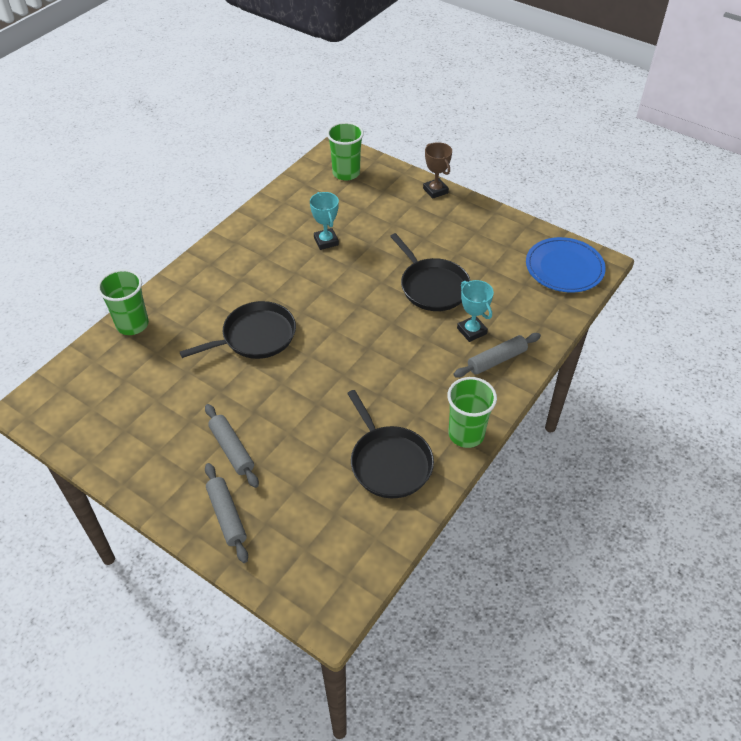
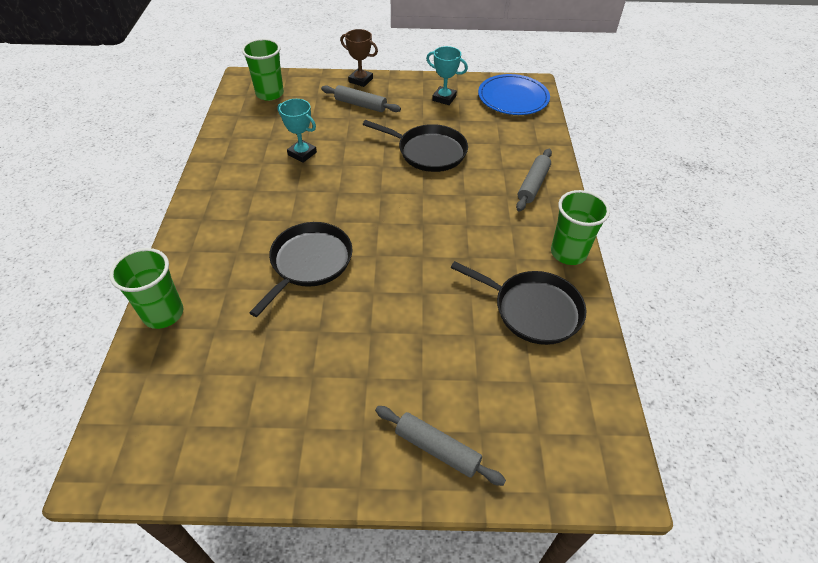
camera: 35 degrees left, 0 degrees up
(232, 449) = (382, 380): grey rolling pin -> grey rolling pin (360, 105)
(471, 331) = (492, 171): turquoise trophy -> turquoise trophy (444, 98)

